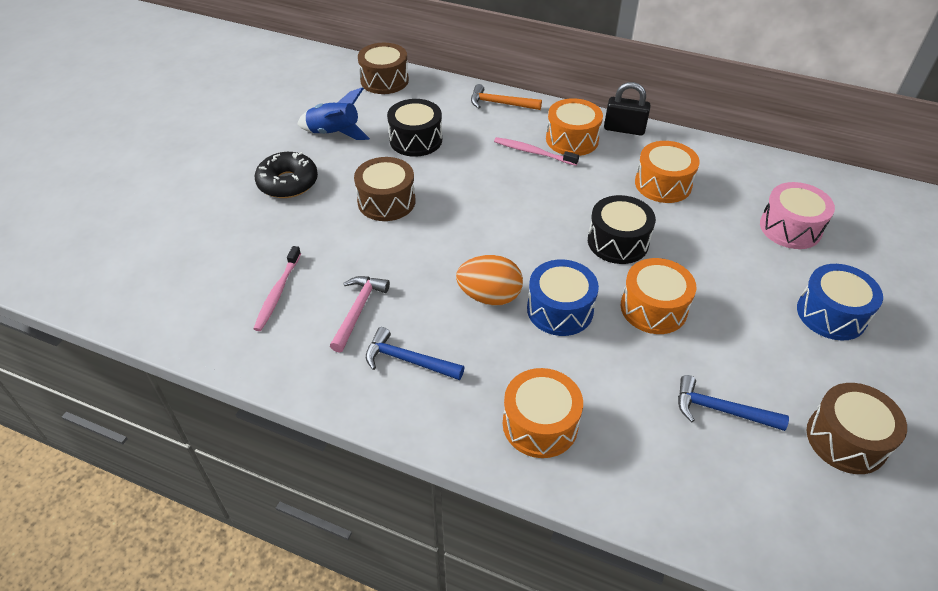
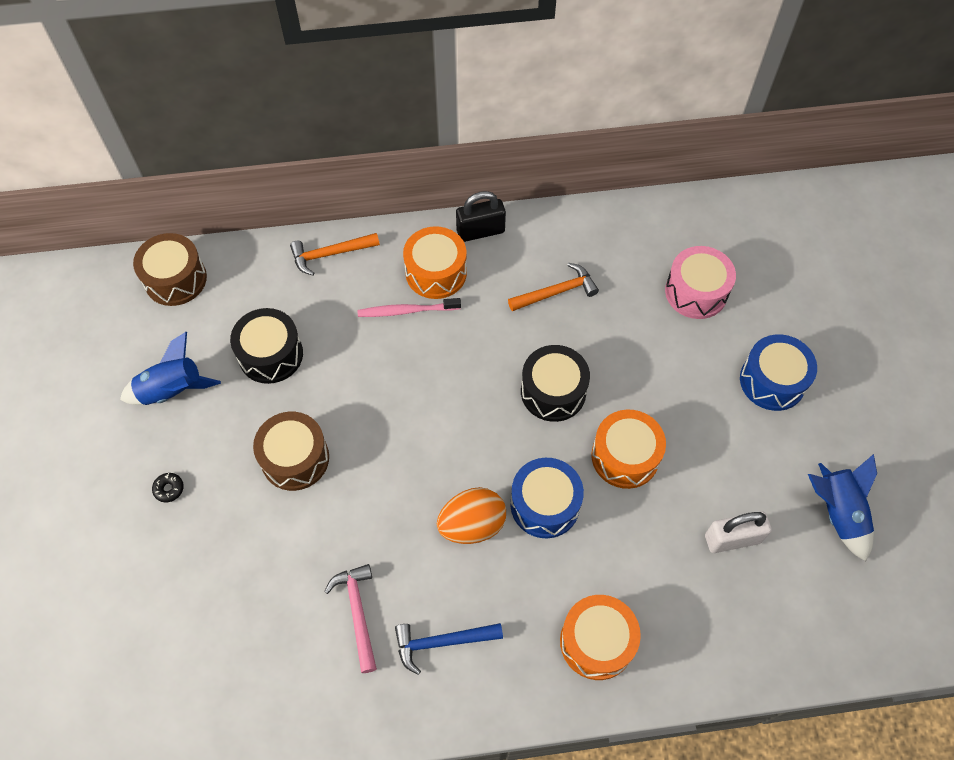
camera: 30 degrees left, 15 degrees up
(277, 293) = (262, 638): pink toothbrush -> none
(288, 183) = (169, 489): black donut -> black donut, size x0.41
(663, 184) = (556, 292): orange drum -> orange hammer
(721, 410) = (732, 539): blue hammer -> white padlock
(846, 439) = (837, 513): brown drum -> blue rocket

